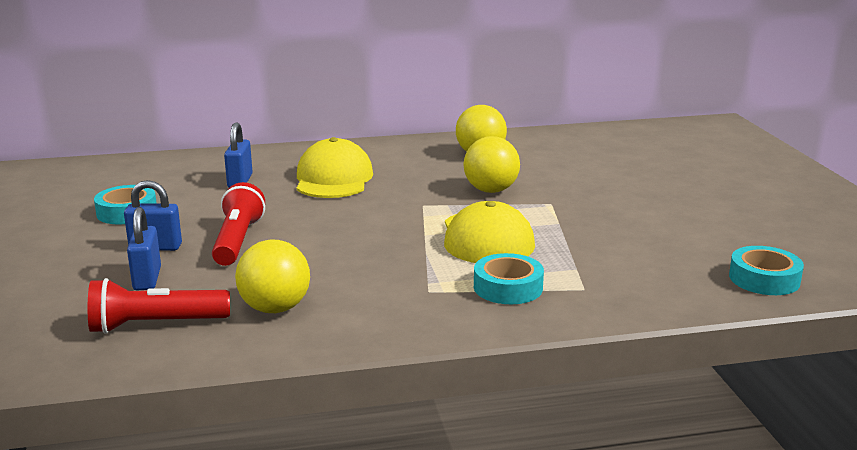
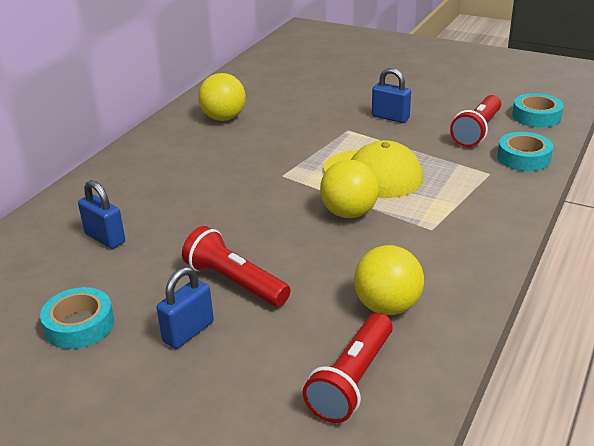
camera: 50 degrees left, 10 degrees up
(147, 279) = (252, 358): blue padlock -> blue padlock (390, 117)
(333, 179) = (173, 192): yellow cap -> none
(491, 190) = (295, 141): yellow ball -> yellow ball (349, 213)
(508, 287) = (459, 198): turquoise tape -> turquoise tape (523, 158)
(664, 258) = (477, 131): none -> red flashlight

